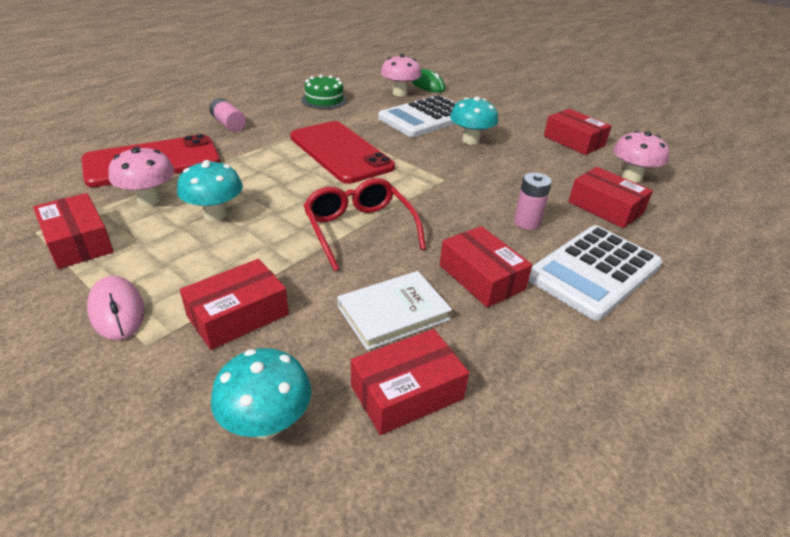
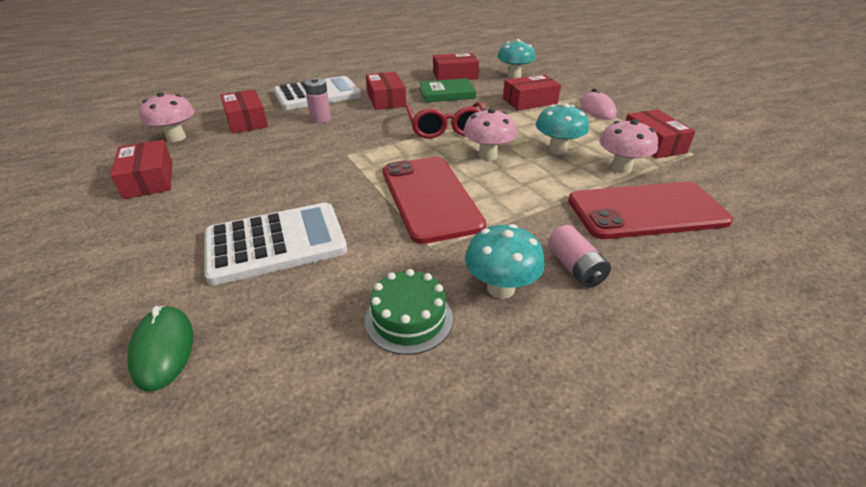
camera: 160 degrees left, 0 degrees up
(393, 313) = (447, 94): white book -> green book
(400, 93) = (252, 322): pink mushroom -> pink mushroom (487, 156)
(470, 140) = (265, 195): turquoise mushroom -> turquoise mushroom (500, 288)

